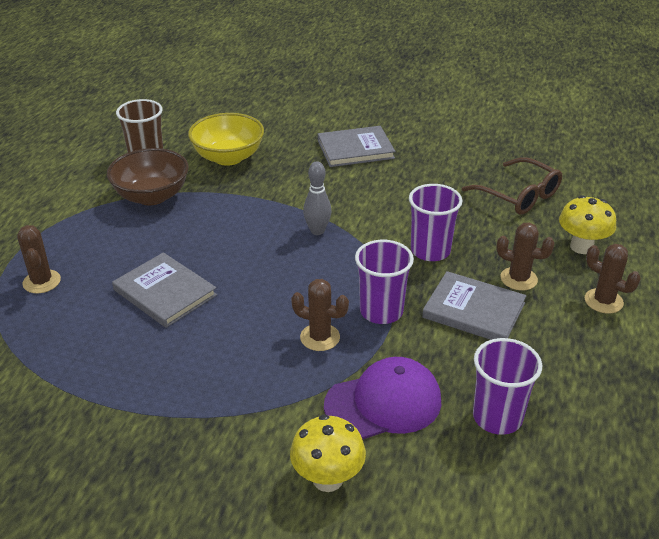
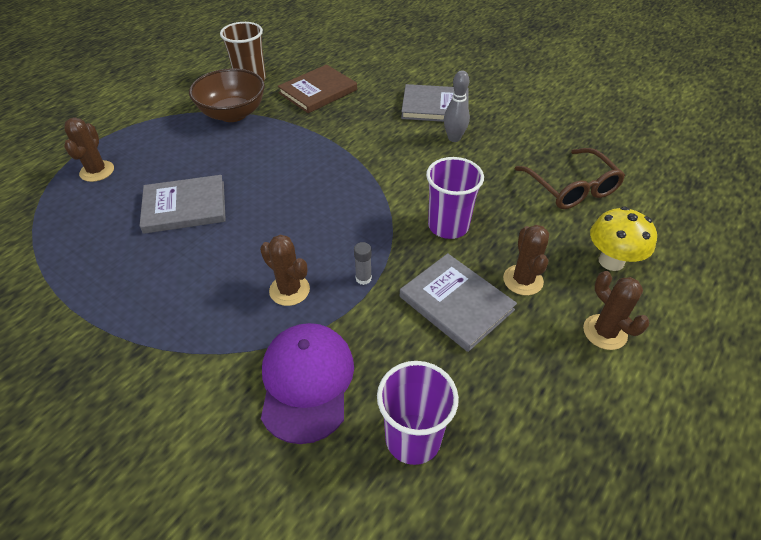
camera: 20 degrees right, 10 degrees up
(165, 292) = (185, 207): grey book -> grey book turned 75 degrees counterclockwise
(228, 157) = (318, 91): yellow bowl -> brown book
(317, 231) = (353, 179): grey bowling pin -> grey bowling pin (454, 138)
(327, 479) = (202, 452): yellow mushroom -> none
(381, 311) = (363, 278): purple cup -> grey glue stick
(383, 403) = (306, 382): purple cap -> purple cap turned 90 degrees counterclockwise
(518, 279) = (523, 280): brown cactus -> brown cactus turned 45 degrees clockwise

